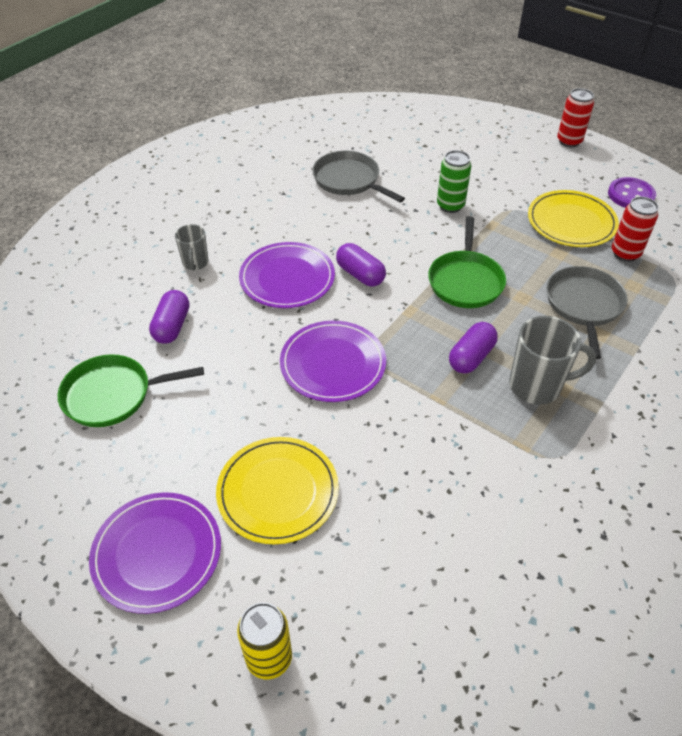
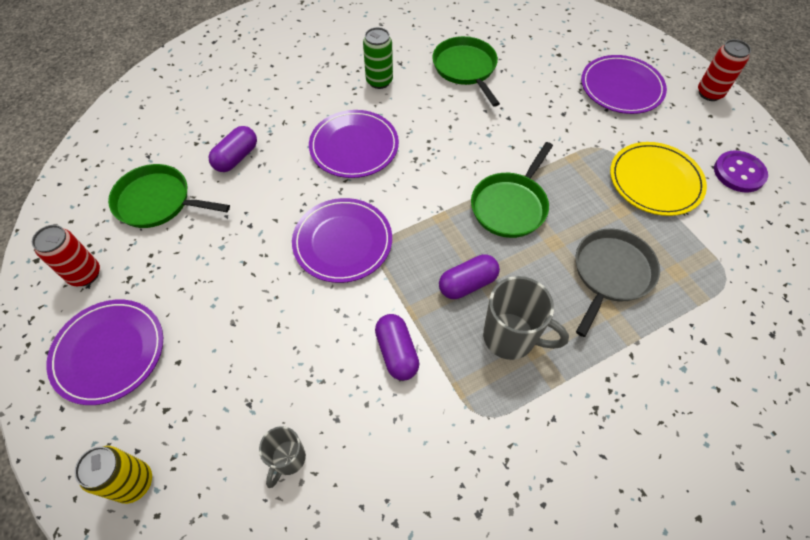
camera: 25 degrees right, 10 degrees up
(195, 263) = (288, 106): grey mug -> grey mug (288, 459)
(278, 492) = (228, 340): yellow plate -> none
(349, 180) = (465, 68): grey pan -> green pan
(360, 274) = (418, 165): purple capsule -> purple capsule (397, 352)
(450, 206) = (544, 124): green can -> green can (379, 81)
(496, 157) = (621, 87): none -> purple plate
(625, 253) = (691, 234): red can -> red can (85, 274)

